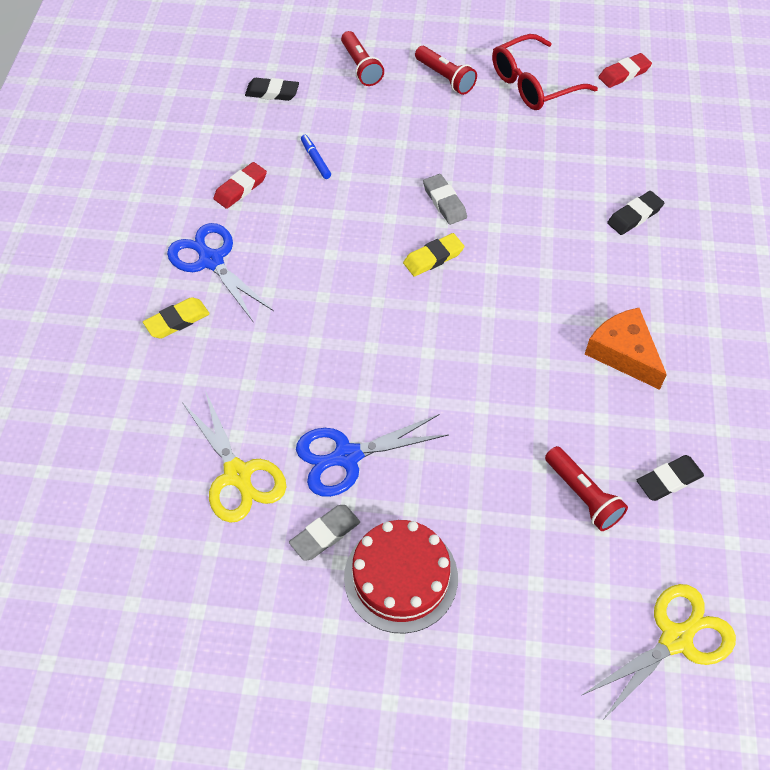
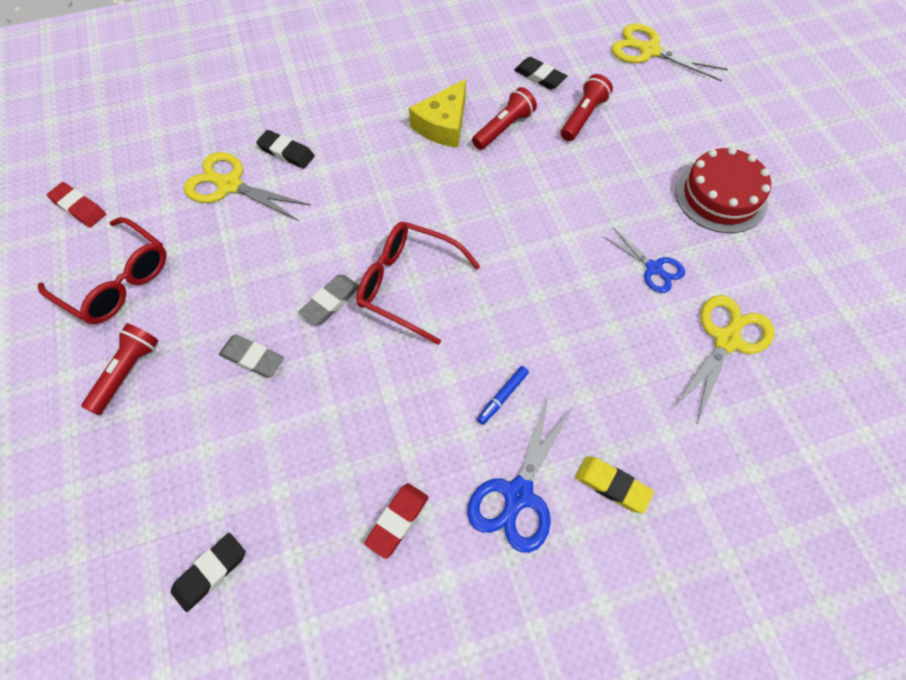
camera: 115 degrees left, 5 degrees up
(240, 188) = (397, 521): red eraser -> red eraser turned 75 degrees counterclockwise
(272, 92) = (210, 572): black eraser -> black eraser turned 60 degrees clockwise
(315, 160) = (317, 456): blue marker -> blue marker (502, 397)
(325, 534) = (727, 255): grey eraser -> grey eraser (252, 358)
(347, 456) = (653, 268): blue scissors -> blue scissors, size x0.64
(361, 67) = (128, 479): red flashlight -> red flashlight (504, 128)
(433, 258) = (409, 285): yellow eraser -> red glasses
(608, 168) = (230, 185): none -> yellow scissors
(623, 353) = (443, 124): orange cheese -> yellow cheese

